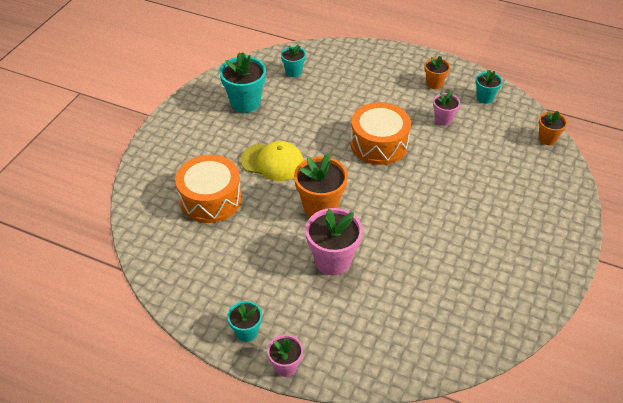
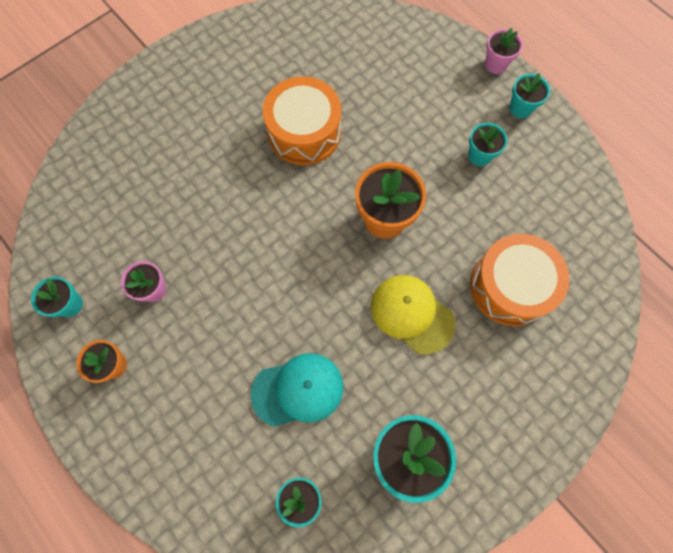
camera: 155 degrees left, 25 degrees up
(267, 277) = (479, 155): none -> turquoise flower pot
(322, 107) = (298, 390): none -> turquoise cap
(332, 260) = (404, 147): pink flower pot -> none
(379, 144) = (262, 284): orange drum -> orange drum (304, 132)
(547, 138) = (57, 202): orange flower pot -> none

